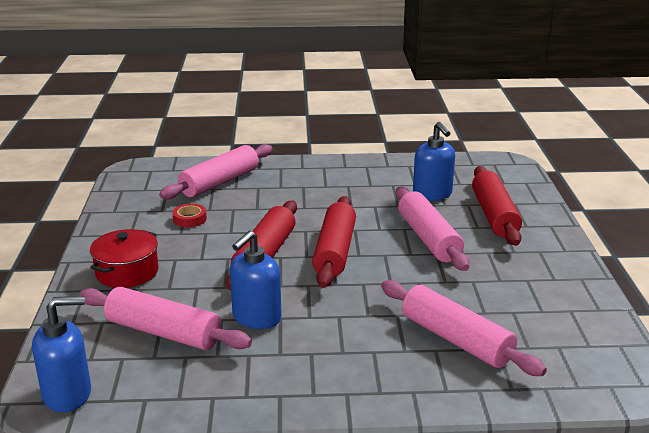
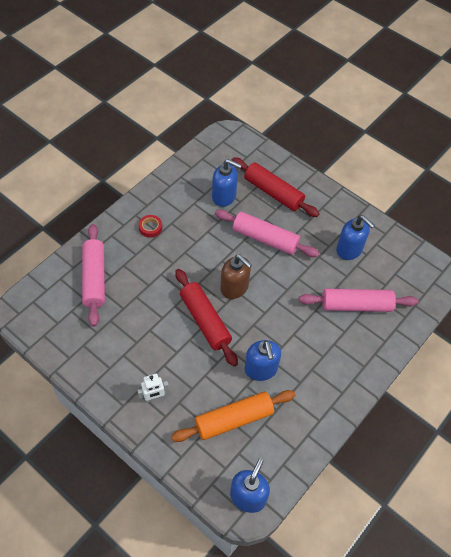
camera: 50 degrees left, 30 degrees up
(127, 272) = (154, 397): red pot -> white robot
(163, 332) = (233, 419): pink rolling pin -> orange rolling pin
(189, 219) = (124, 326): red tape -> red tape (150, 228)
(334, 251) = (234, 287): red rolling pin -> brown soap dispenser
(523, 296) = (349, 250): none -> blue soap dispenser

